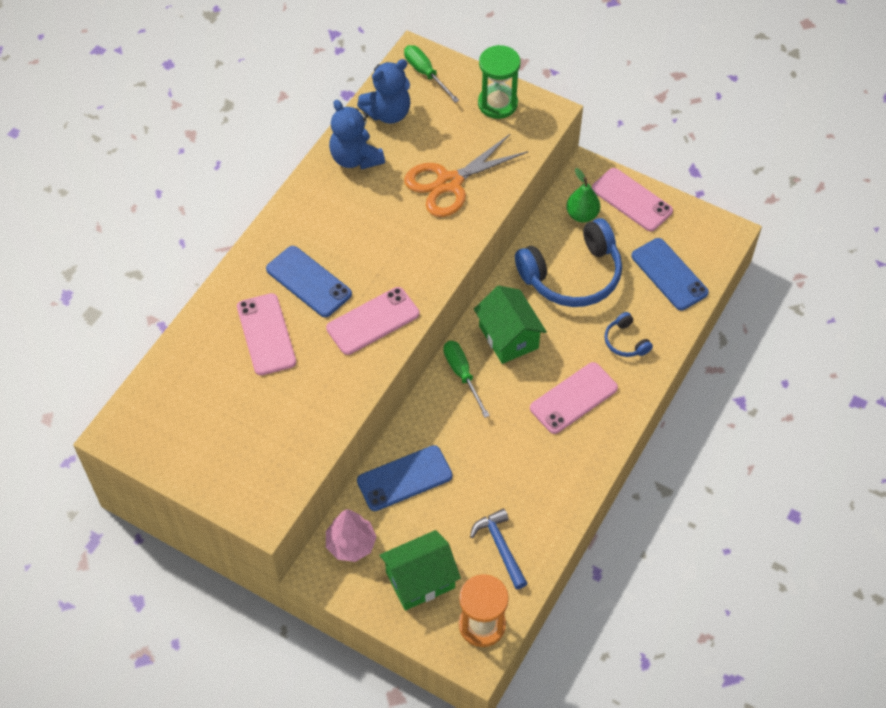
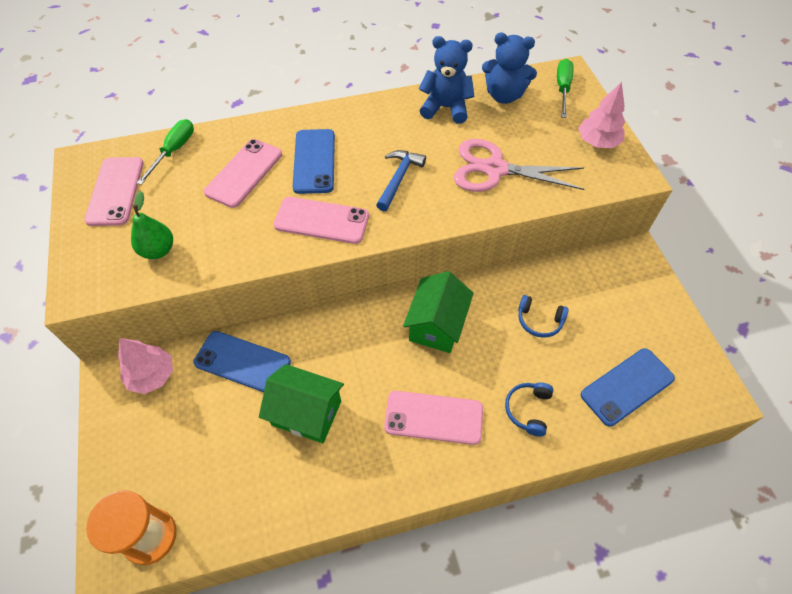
camera: 45 degrees right, 0 degrees up
(355, 158) = (445, 108): blue teddy bear -> blue teddy bear turned 90 degrees clockwise
(420, 580) = (157, 450): green house -> green house (306, 413)
(449, 183) = (494, 169): orange scissors -> pink scissors
(462, 374) = (371, 323): green screwdriver -> green screwdriver (174, 151)
(497, 104) = (597, 142): green hourglass -> pink tree
(500, 547) = (239, 485): blue hammer -> blue hammer (398, 179)
(572, 275) = (539, 321): blue headphones -> blue headphones, size x0.45
(582, 215) = (597, 282): green pear -> green pear (158, 250)
(632, 200) = (653, 302): pink phone -> pink phone (115, 191)
(669, 274) = (627, 387): blue phone -> blue phone turned 45 degrees clockwise

